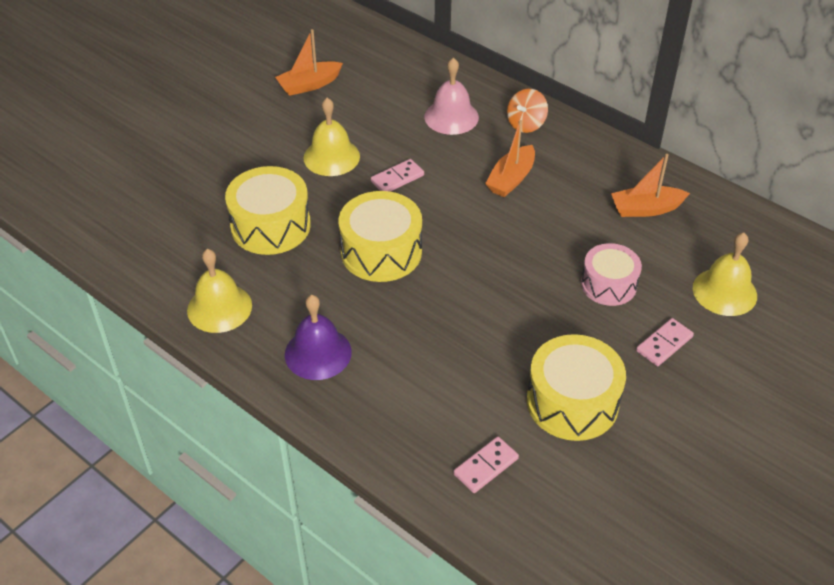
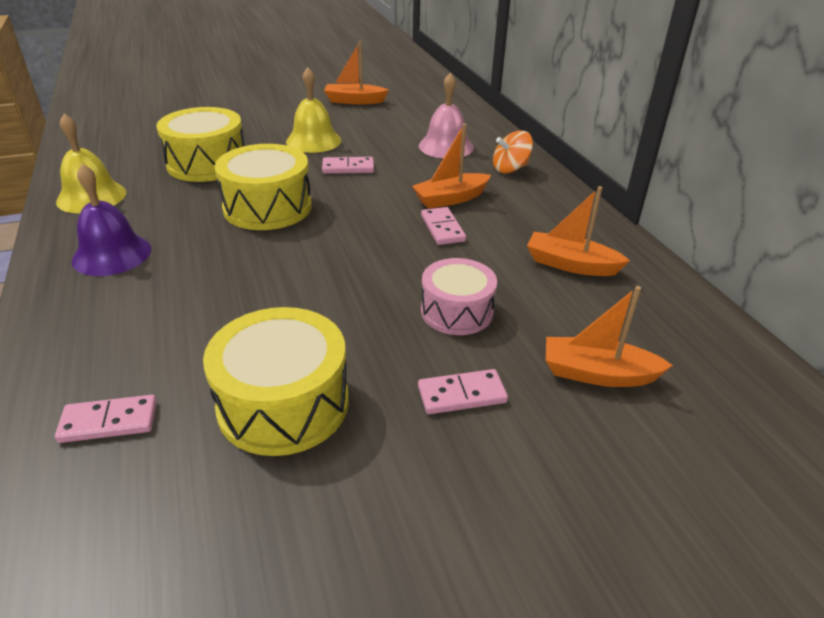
camera: 30 degrees right, 10 degrees down
(533, 213) = (442, 228): none -> pink domino
(724, 291) = (597, 374): yellow bell -> orange boat

